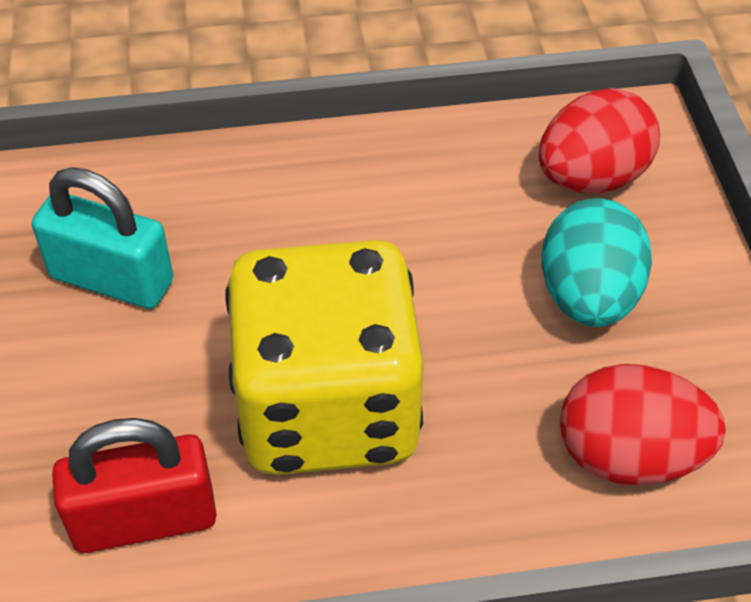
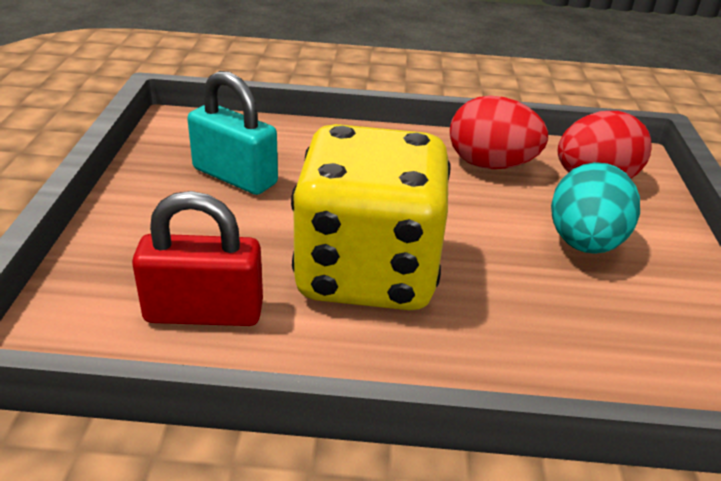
camera: 10 degrees right, 15 degrees down
(629, 456) = (607, 346): red egg -> red egg (490, 165)

